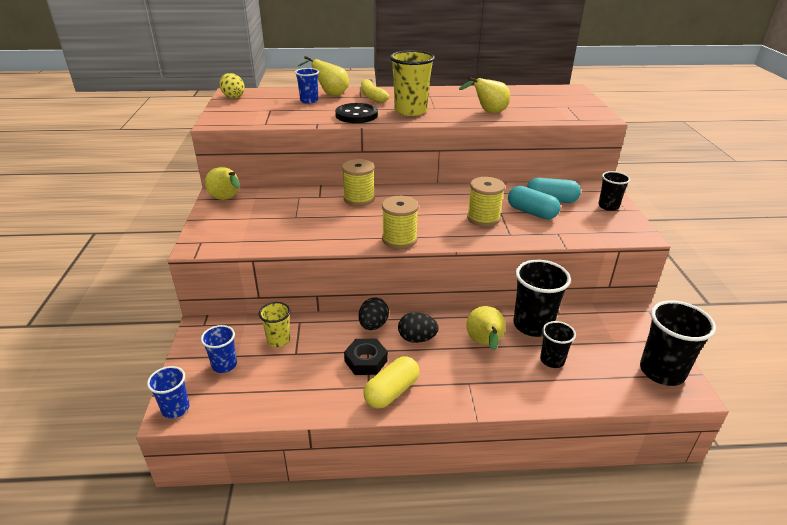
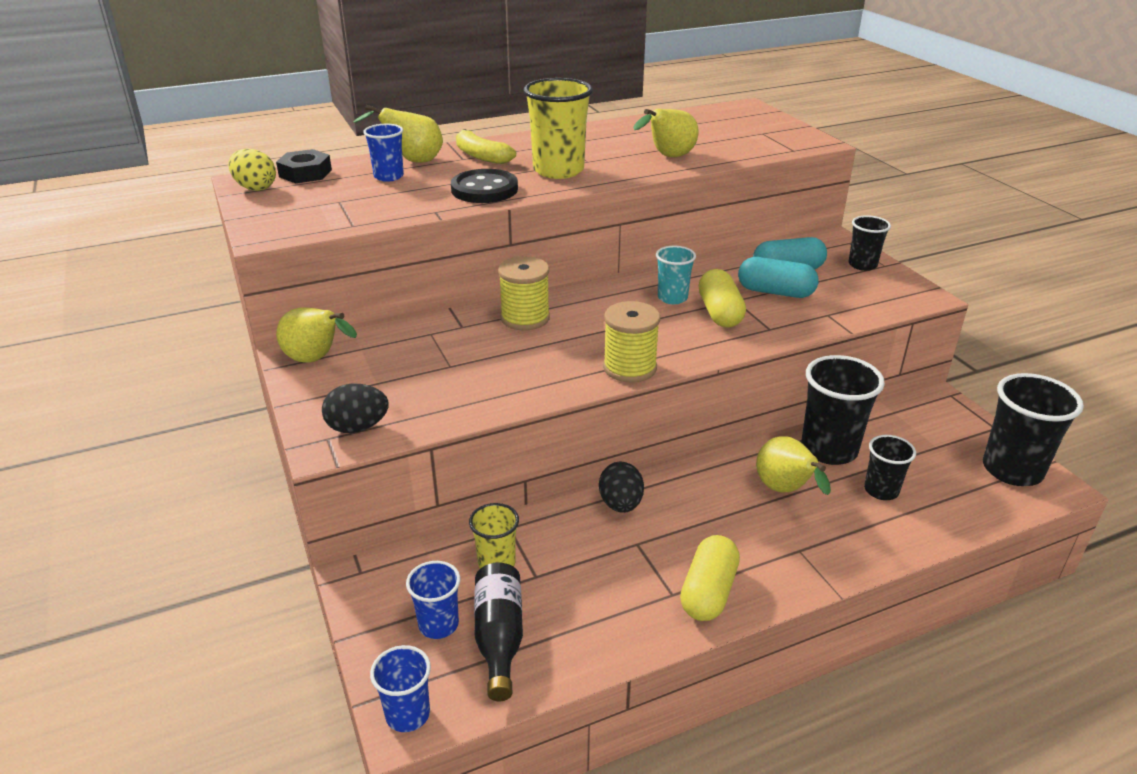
camera: 20 degrees left, 0 degrees up
(251, 382) = (499, 638): none -> black bottle
(366, 361) = (644, 558): black nut -> black nut (305, 173)
(417, 339) = (693, 508): black egg -> black egg (358, 427)
(459, 203) = (672, 298): none -> turquoise cup
(483, 218) = (720, 313): yellow spool -> yellow capsule

